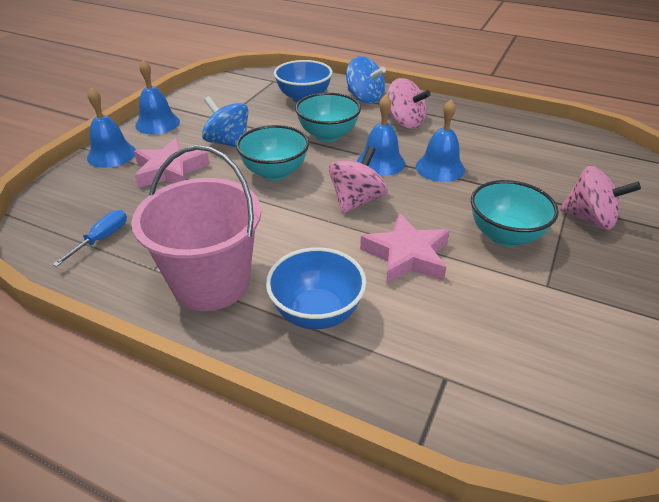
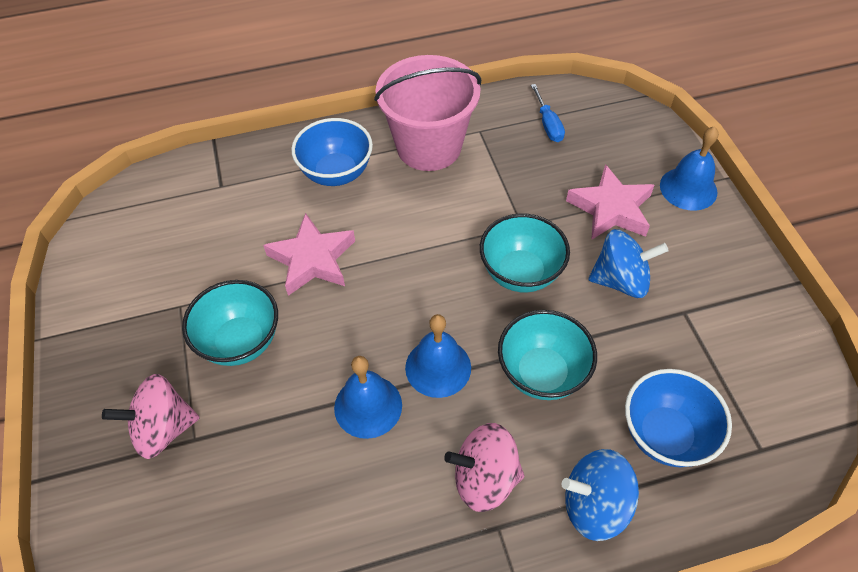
camera: 140 degrees right, 15 degrees up
(157, 123) = (730, 254): blue bell -> none
(356, 201) = (408, 291): pink spinning top -> none

